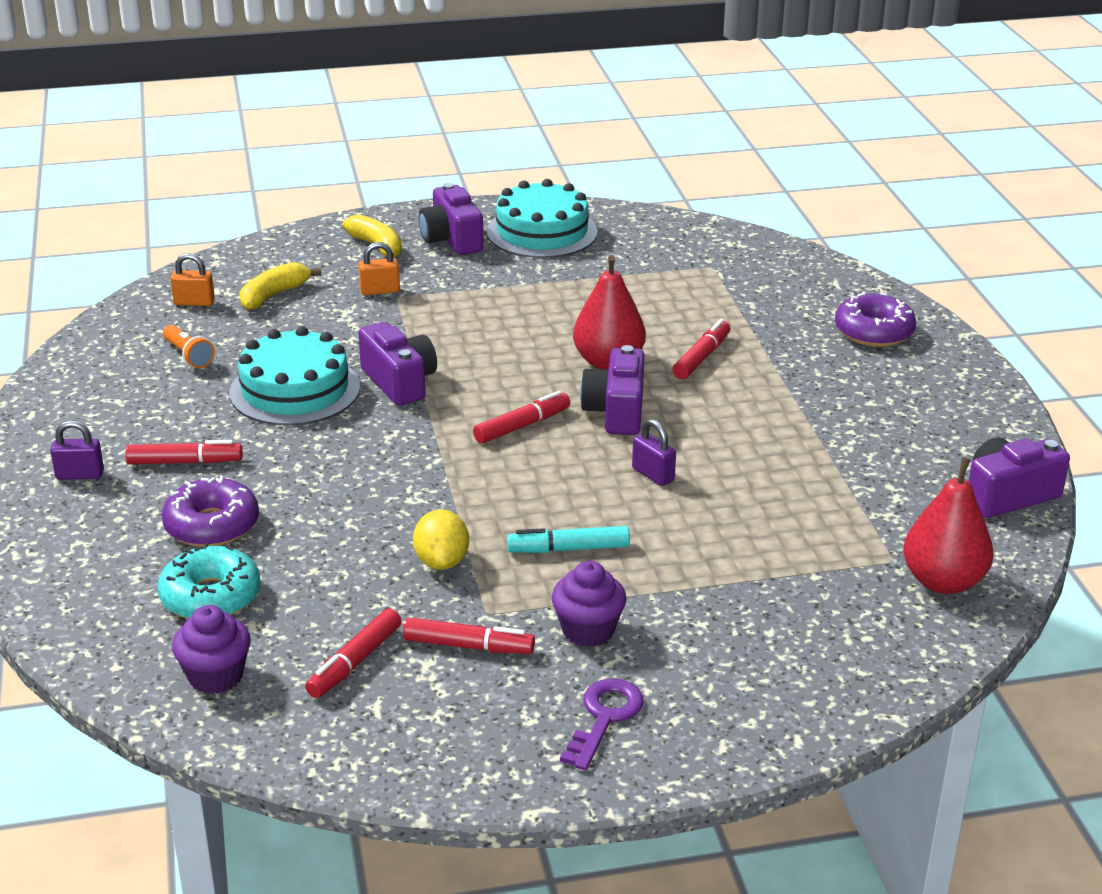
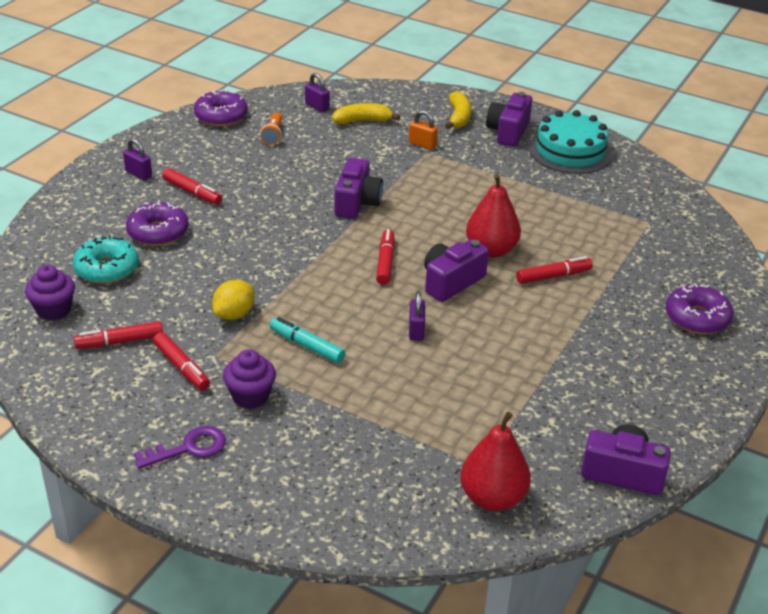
camera: 40 degrees right, 5 degrees up
(87, 363) = (221, 116): none -> purple donut
(194, 302) = (317, 106): orange padlock -> purple padlock
(295, 390) = (298, 180): turquoise cake -> none
(522, 426) = (385, 262): red marker -> red marker turned 90 degrees counterclockwise

